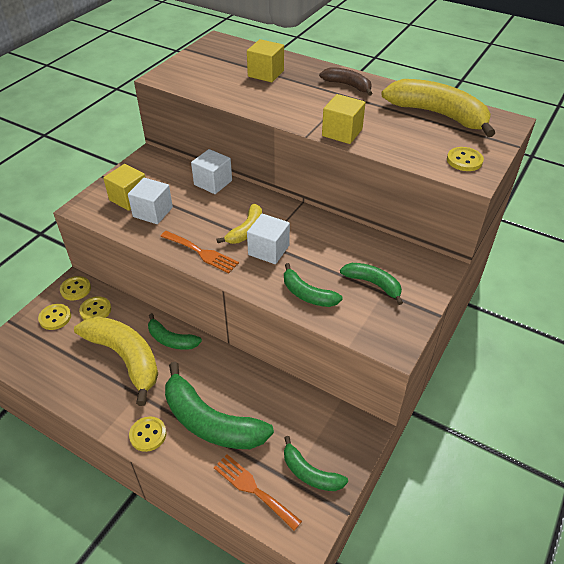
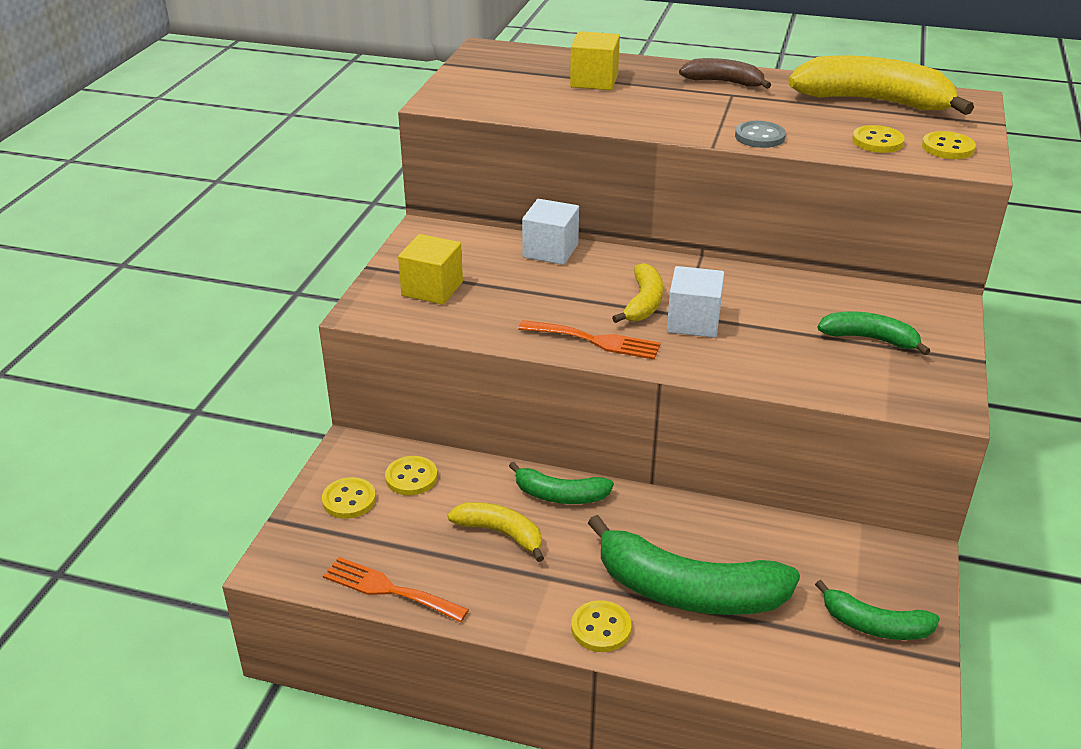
camera: 15 degrees left, 10 degrees down
(75, 289) = (359, 454): yellow button -> yellow button (877, 141)
(125, 358) = (501, 533): yellow banana -> yellow banana, size x0.54
(153, 212) = (483, 301): white cube -> none
(253, 489) = (805, 664): orange fork -> orange fork (389, 589)
(307, 294) = (786, 366): green banana -> none
(342, 132) = (759, 137): yellow cube -> grey button

